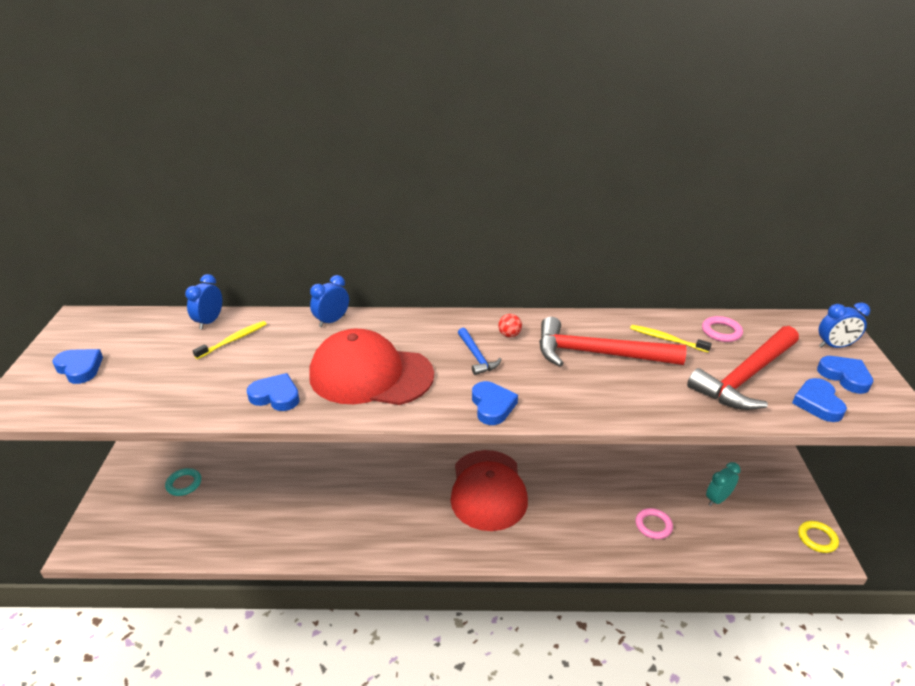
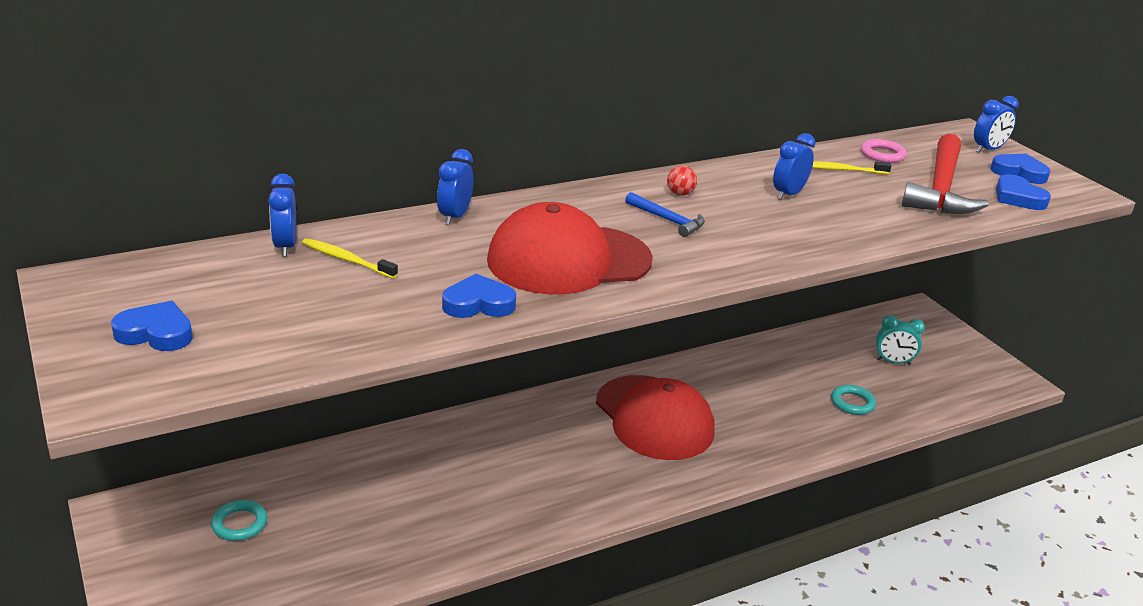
camera: 30 degrees left, 5 degrees down
(233, 340) = (347, 260): yellow toothbrush -> yellow toothbrush turned 75 degrees counterclockwise
(492, 406) = (735, 261): blue heart -> none
(598, 354) = (788, 194): red hammer -> blue clock
(653, 525) = (852, 403): pink ring -> turquoise ring
(717, 499) = (893, 362): turquoise clock -> turquoise clock turned 105 degrees counterclockwise
(817, 538) = (1003, 372): yellow ring -> none

